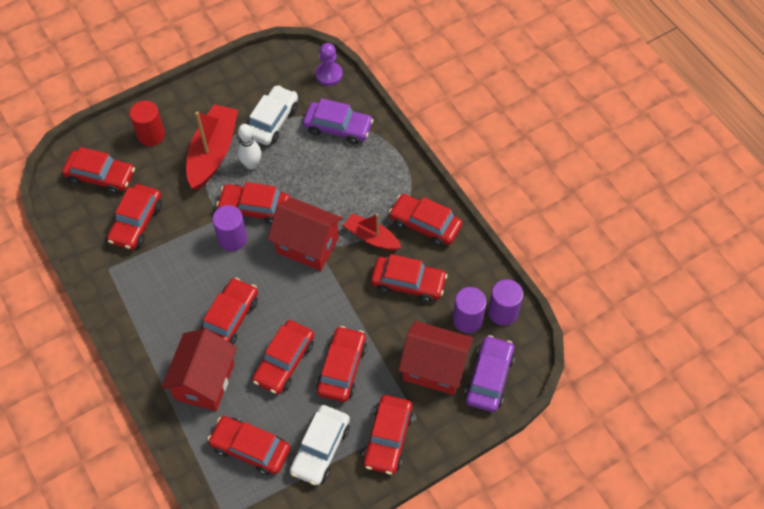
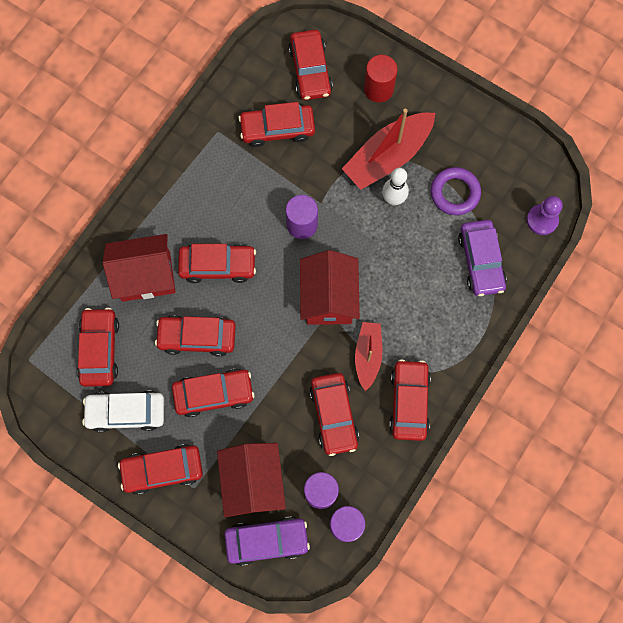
camera: 65 degrees right, 15 degrees up
(213, 153) = (388, 156): red boat -> red boat turned 150 degrees clockwise
(255, 208) = (345, 228): red car -> none
(272, 121) = (455, 193): white car -> purple ring

